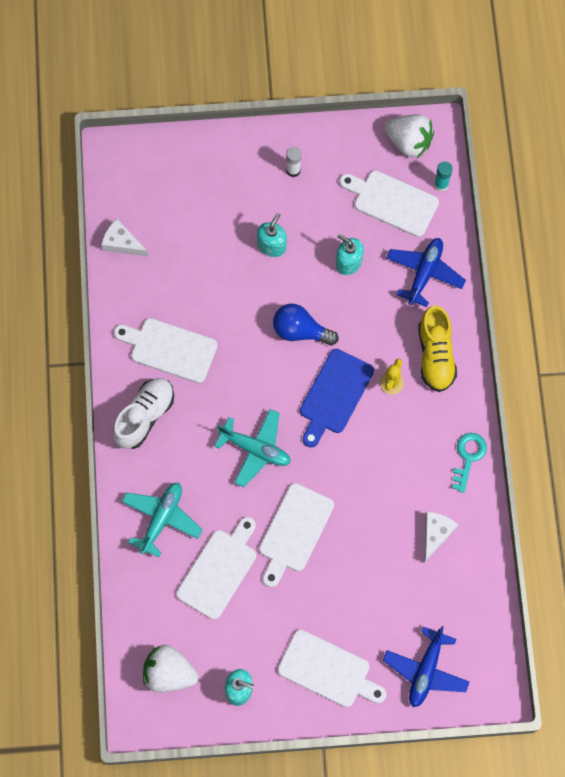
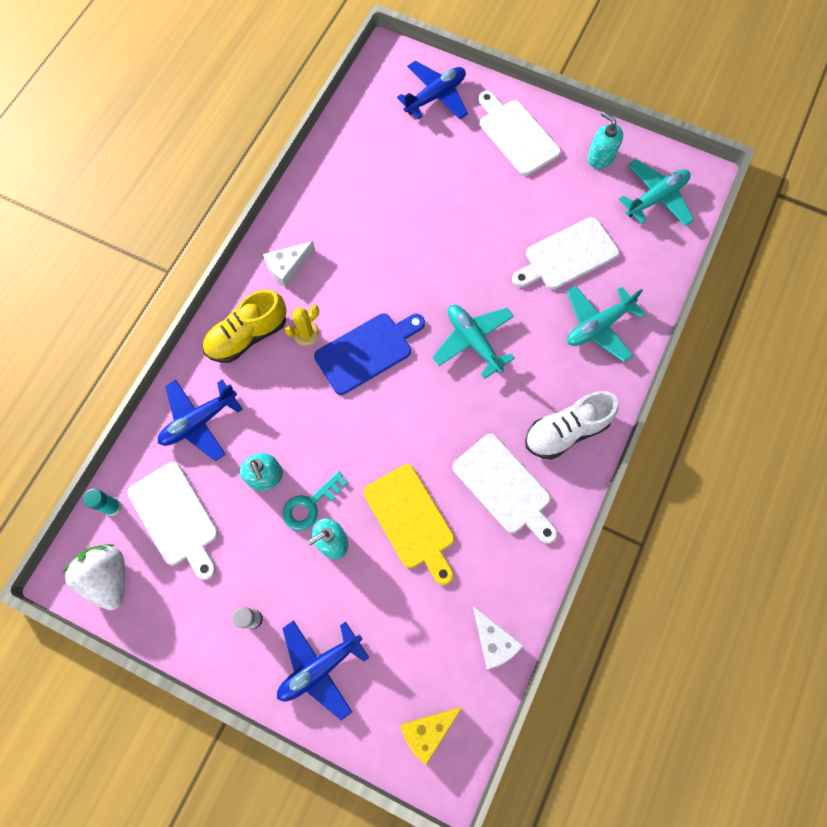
camera: 150 degrees left, 0 degrees up
(137, 168) = (427, 731): none -> yellow cheese
(169, 673) = (656, 198): white strawberry -> turquoise plane
(224, 289) = (411, 520): none -> yellow cutting board
(230, 166) = (320, 667): none -> blue plane
(294, 531) = (480, 253): white cutting board -> none
(300, 331) = (360, 431): blue light bulb -> none
(435, 355) = (247, 336): yellow shoe -> yellow shoe turned 150 degrees counterclockwise
(435, 534) = (357, 188): white cheese -> white cheese (288, 267)
(468, 457) = (284, 233): turquoise key -> turquoise key (310, 504)

